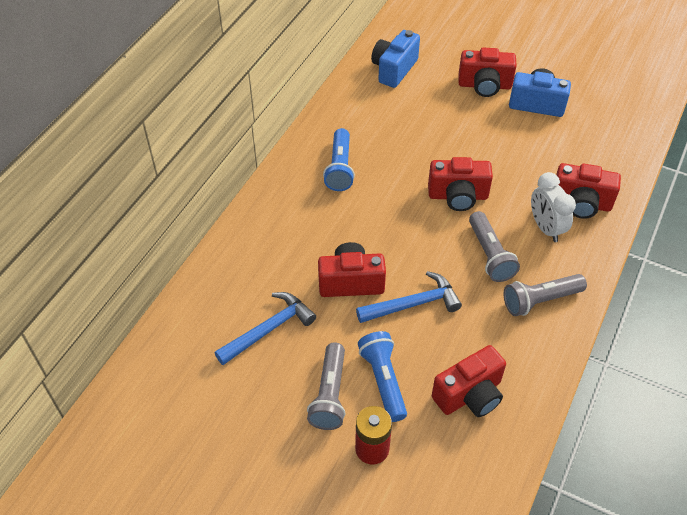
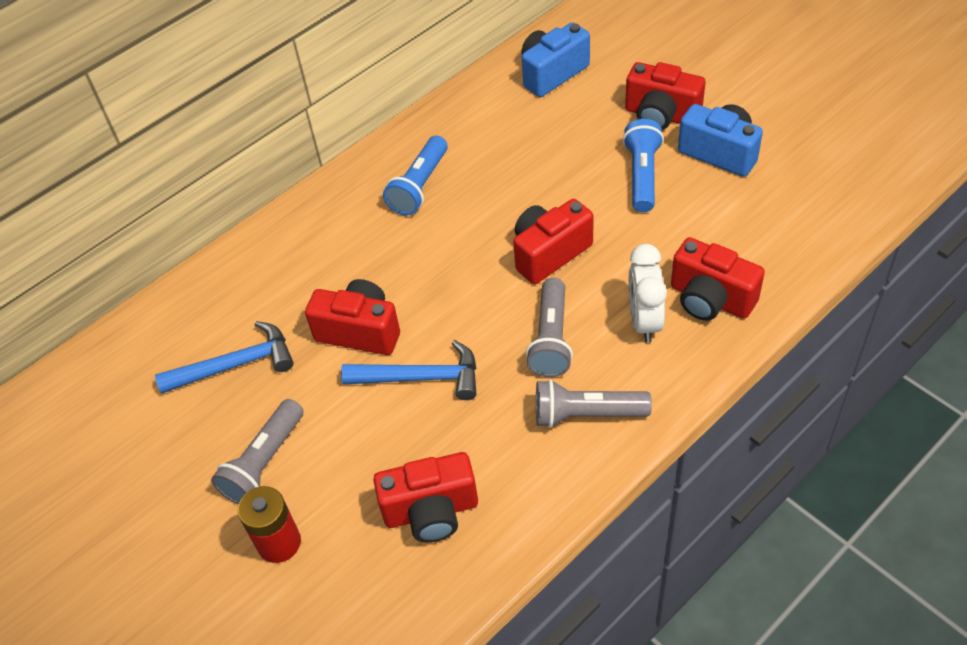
camera: 25 degrees right, 0 degrees up
(383, 380) = (335, 463): blue flashlight -> blue flashlight (642, 175)
(458, 196) = (549, 253): red camera -> red camera turned 120 degrees clockwise

